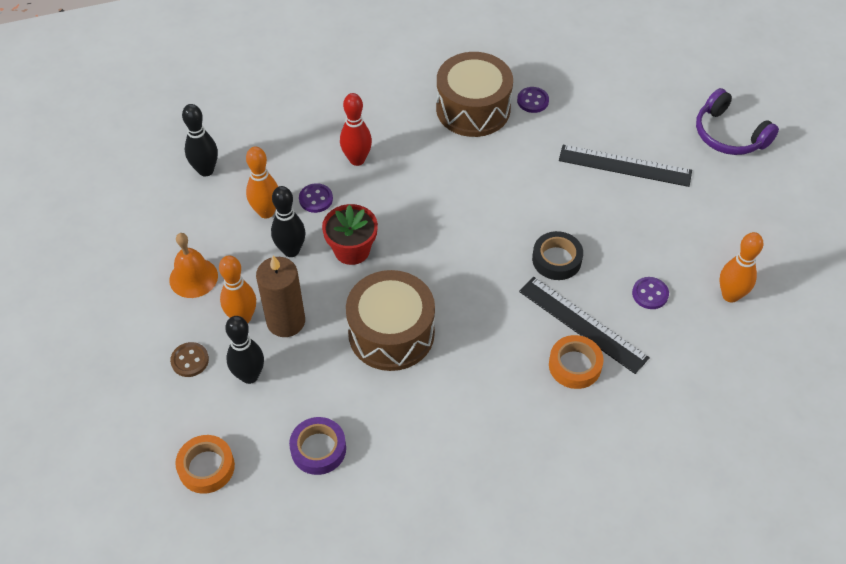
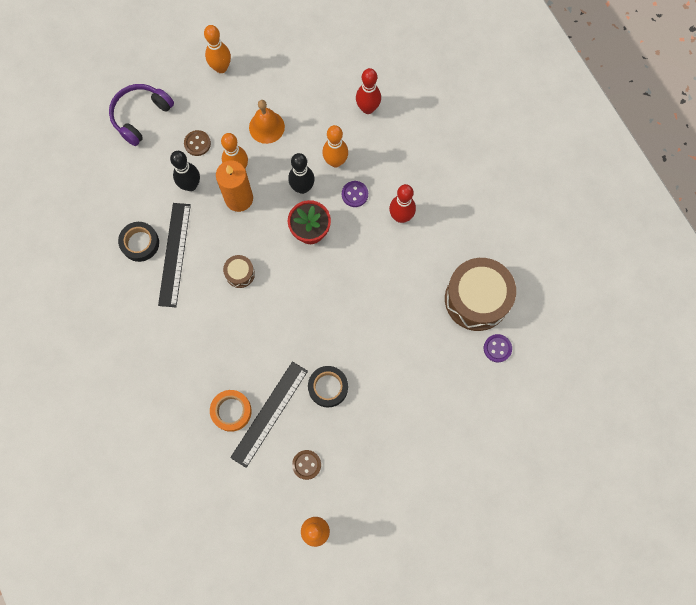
camera: 80 degrees right, 20 degrees up
(86, 318) = (221, 68): none -> orange bowling pin
(206, 170) = (367, 108): black bowling pin -> red bowling pin
(206, 467) = (118, 176): orange tape -> none
(286, 321) = (239, 198): brown candle -> orange candle
(318, 449) = (140, 243): purple tape -> black tape
(391, 333) = (240, 274): brown drum -> brown drum, size x0.46
(625, 165) = (438, 435): black ruler -> black ruler (174, 254)
(650, 294) = (306, 464): purple button -> brown button
(728, 135) = (494, 526): purple headphones -> purple headphones (140, 116)

